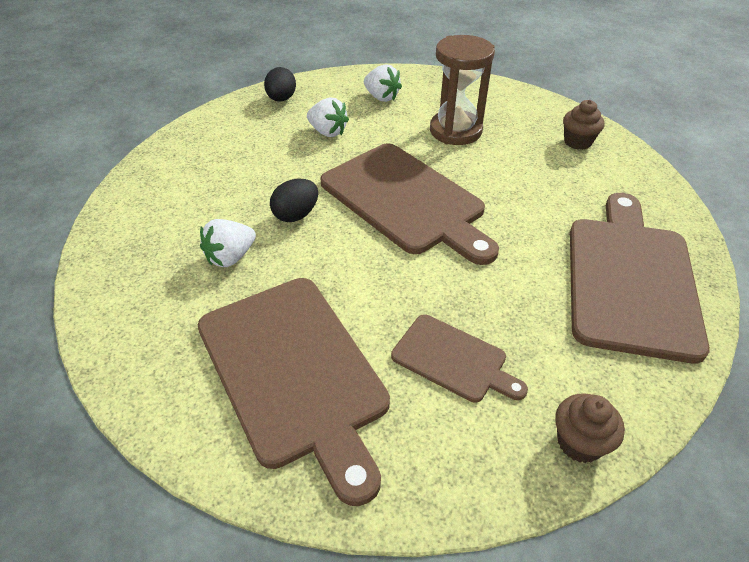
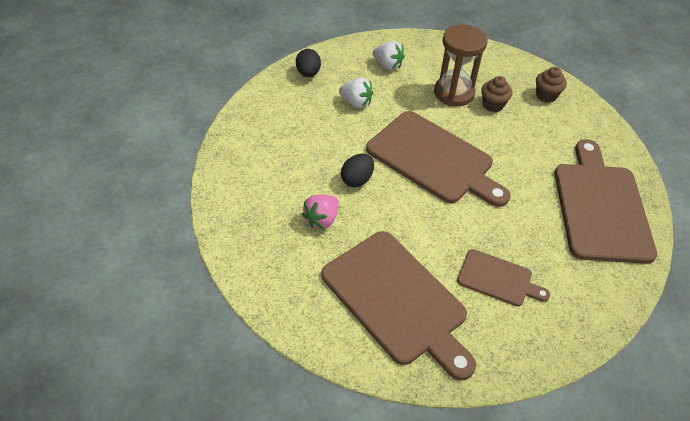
camera: 10 degrees left, 5 degrees up
(231, 257) = (322, 219): white strawberry -> pink strawberry
(579, 442) = (587, 324): brown cupcake -> brown cupcake (493, 105)

